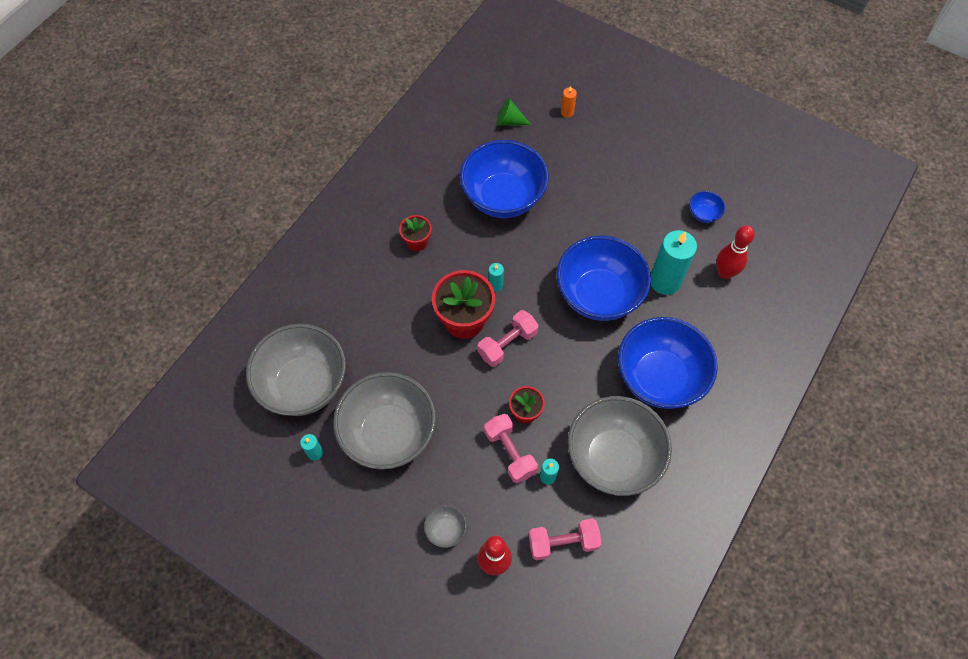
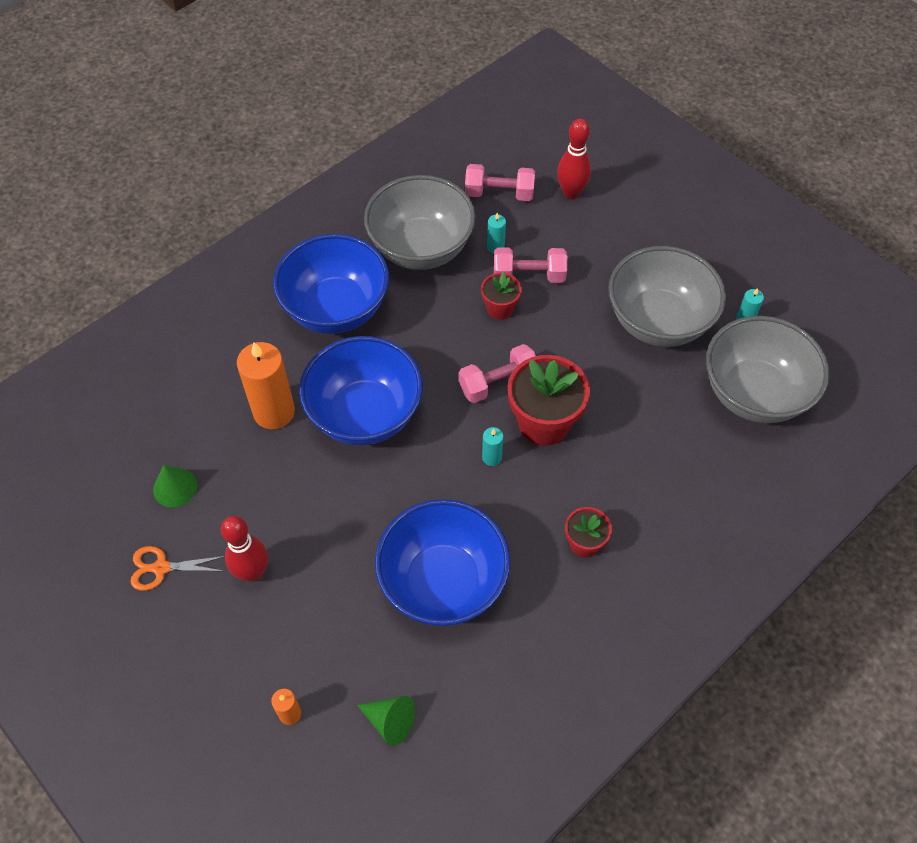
camera: 165 degrees left, 5 degrees down
(446, 530) = (613, 226): grey bowl -> none
(510, 452) = (529, 275): pink dumbbell -> pink dumbbell turned 75 degrees counterclockwise
(665, 281) = (274, 412): turquoise candle -> orange candle
(683, 166) = (161, 568): none -> orange scissors
(703, 214) = (175, 487): blue bowl -> green cone
(724, 273) = (194, 404): red bowling pin -> red bowling pin (253, 572)

